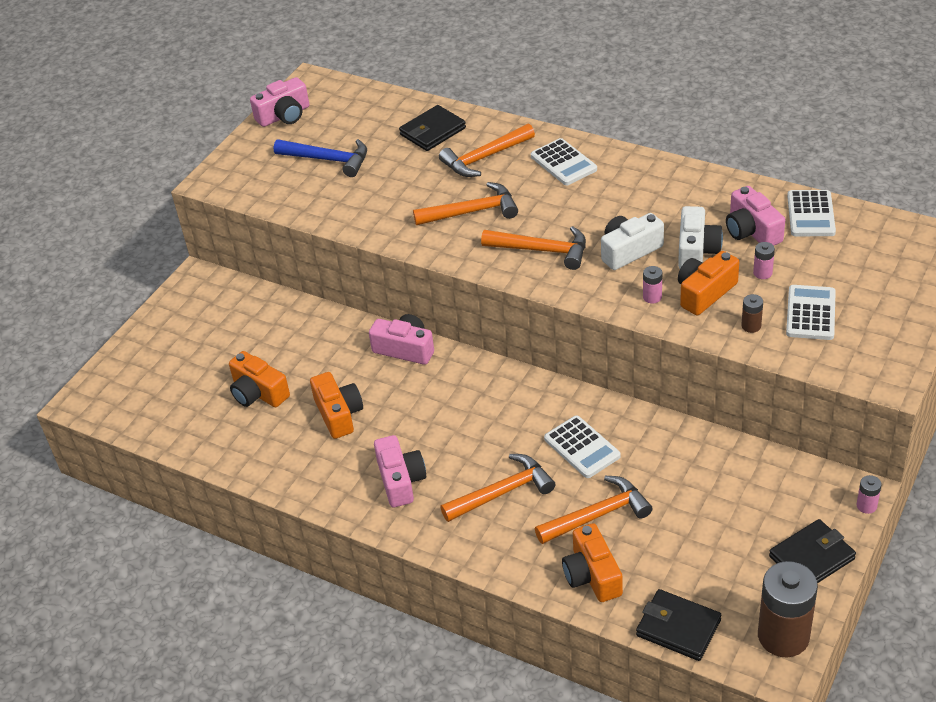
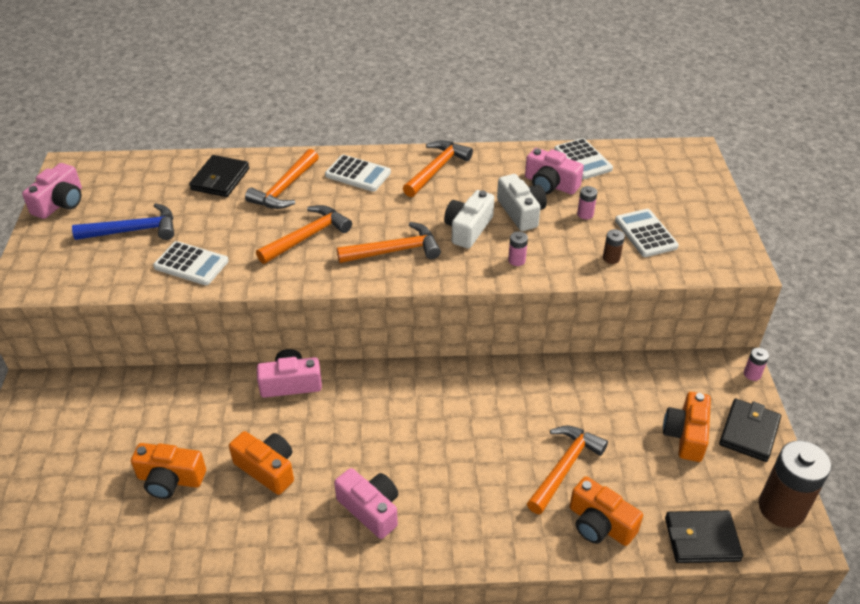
camera: 35 degrees left, 0 degrees up
(503, 492) = (470, 481): orange hammer -> orange hammer (436, 169)
(582, 447) = (508, 413): white calculator -> white calculator (191, 264)
(704, 293) = (554, 243): orange camera -> orange camera (686, 435)

